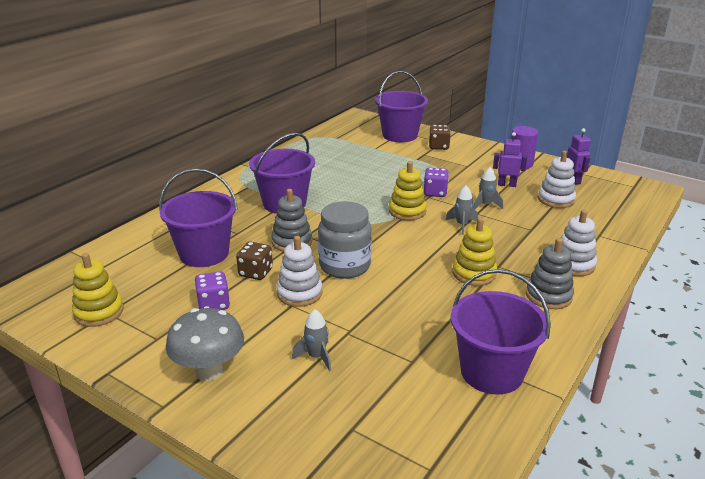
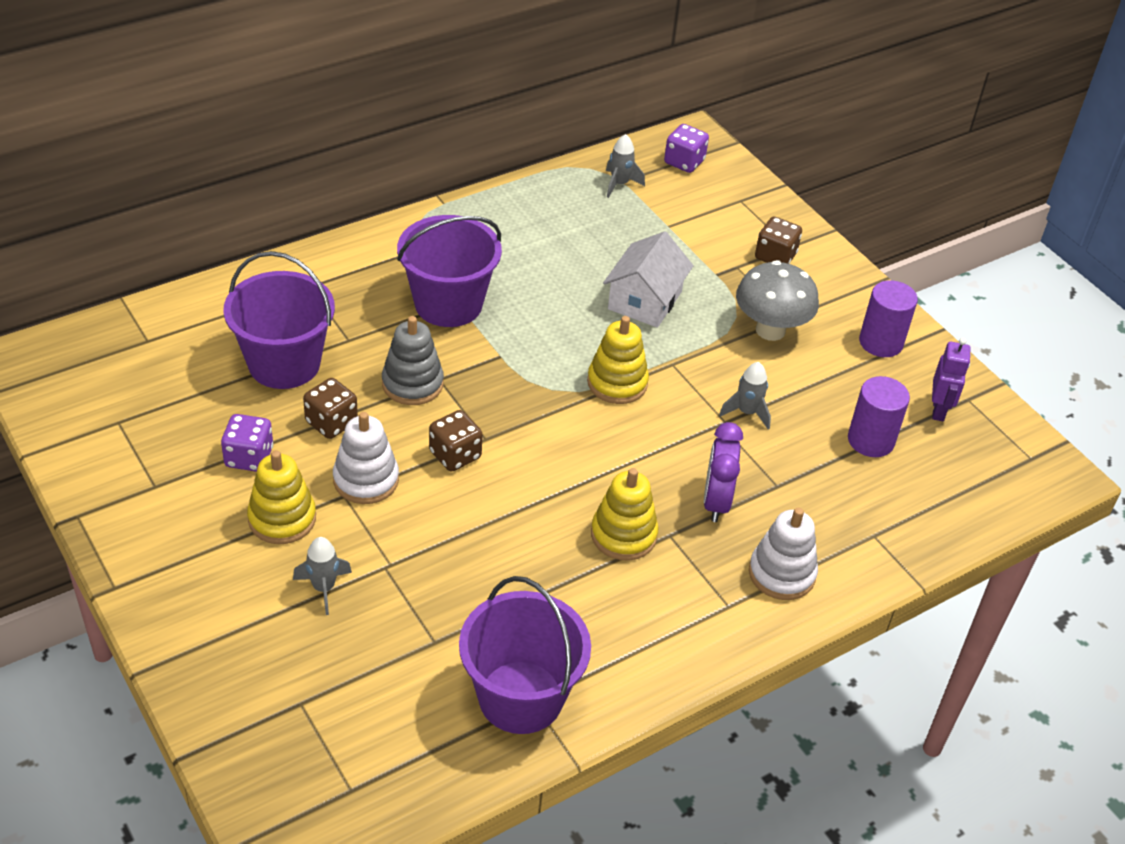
camera: 20 degrees right, 15 degrees up
(99, 312) = (108, 418): yellow stacking toy -> yellow stacking toy (282, 519)
(209, 371) = (189, 559): grey mushroom -> grey mushroom (770, 330)
(344, 266) = (455, 455): grey jar -> brown dice
(390, 177) = (644, 300): none -> white house
(400, 135) = (730, 208): purple bucket -> none
(435, 193) = (689, 359): purple dice -> purple dice (684, 162)
(462, 225) = (678, 439): grey rocket -> grey rocket (619, 184)
(506, 185) = (818, 381): purple robot -> none
(507, 245) = (716, 502): none -> purple clock
(548, 296) = (697, 613): grey stacking toy -> none
(556, 199) = (870, 440): white stacking toy -> purple cylinder

